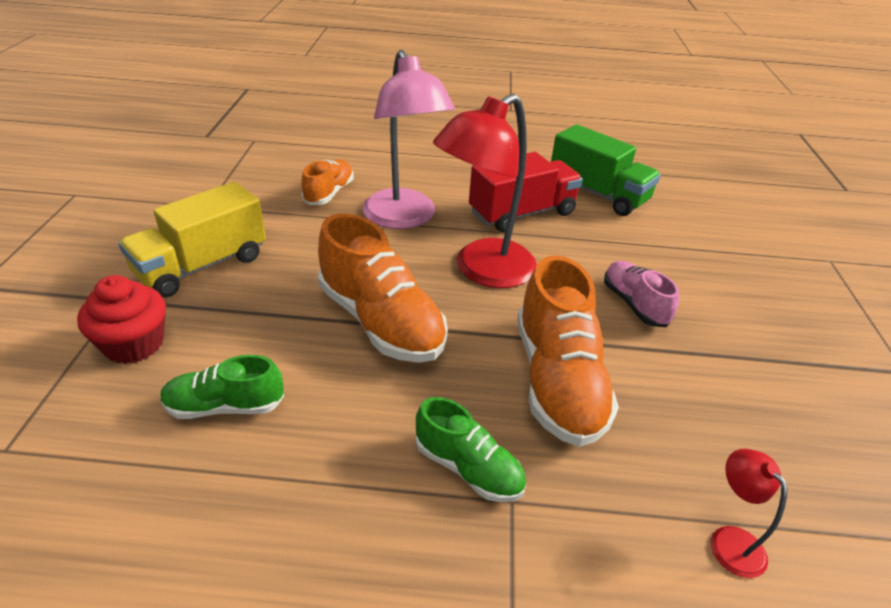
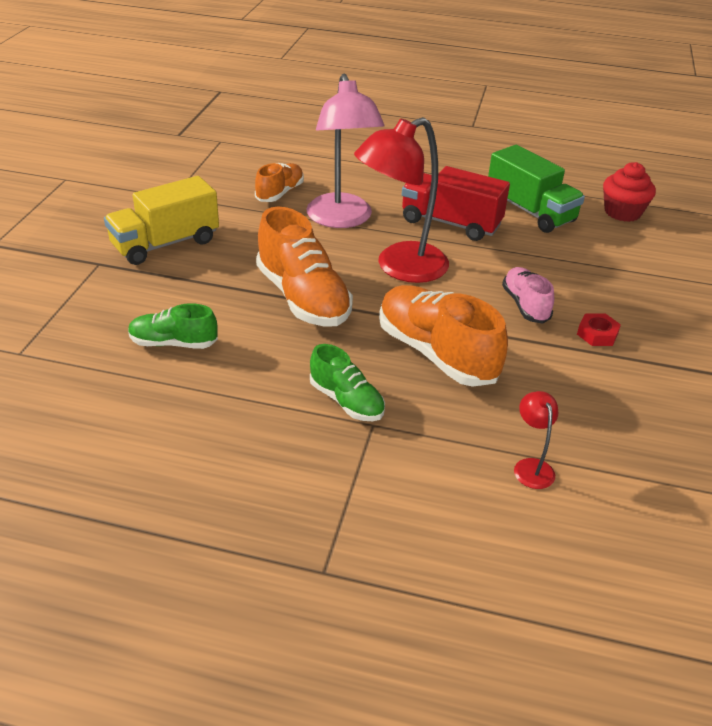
camera: 10 degrees right, 0 degrees up
(134, 344) = (109, 295): red cupcake -> red cupcake (622, 212)
(522, 213) = (450, 223): red truck -> red truck turned 135 degrees counterclockwise
(557, 380) = (436, 353): orange shoe -> orange shoe turned 135 degrees clockwise
(724, 333) = (597, 334): none -> red nut

